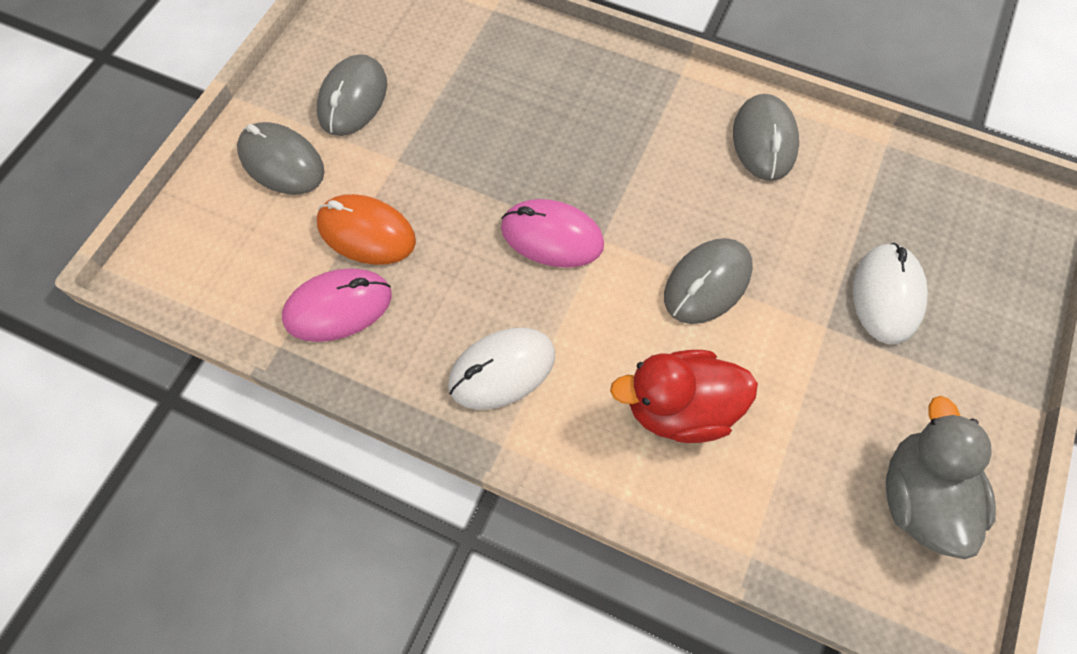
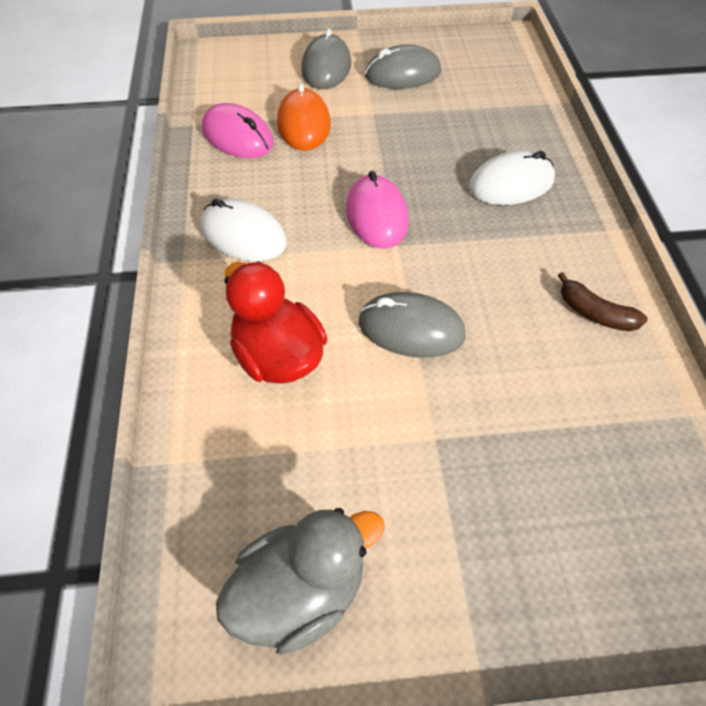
camera: 60 degrees right, 10 degrees down
(764, 140) = (594, 313): grey mouse -> brown banana
(886, 295) = (509, 479): white mouse -> white mouse (511, 184)

